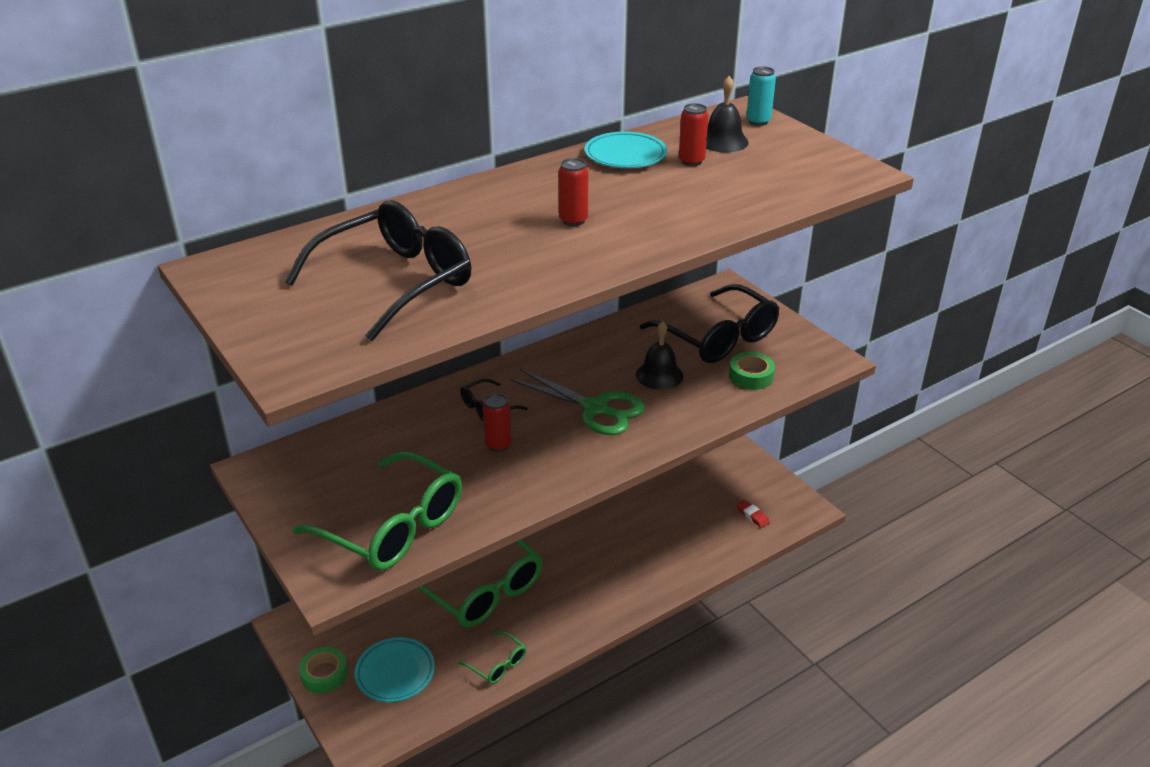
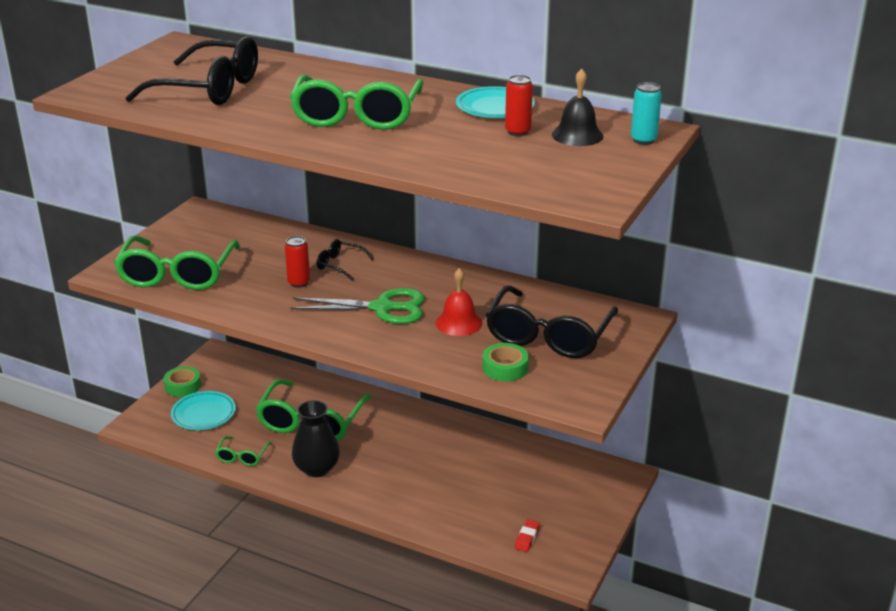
camera: 60 degrees right, 5 degrees down
(562, 613) = (316, 468): none -> black vase
(573, 220) = (357, 116): red can -> green glasses
(595, 408) = (382, 308): green scissors -> green scissors turned 90 degrees counterclockwise
(659, 375) = (459, 323): black bell -> red bell

